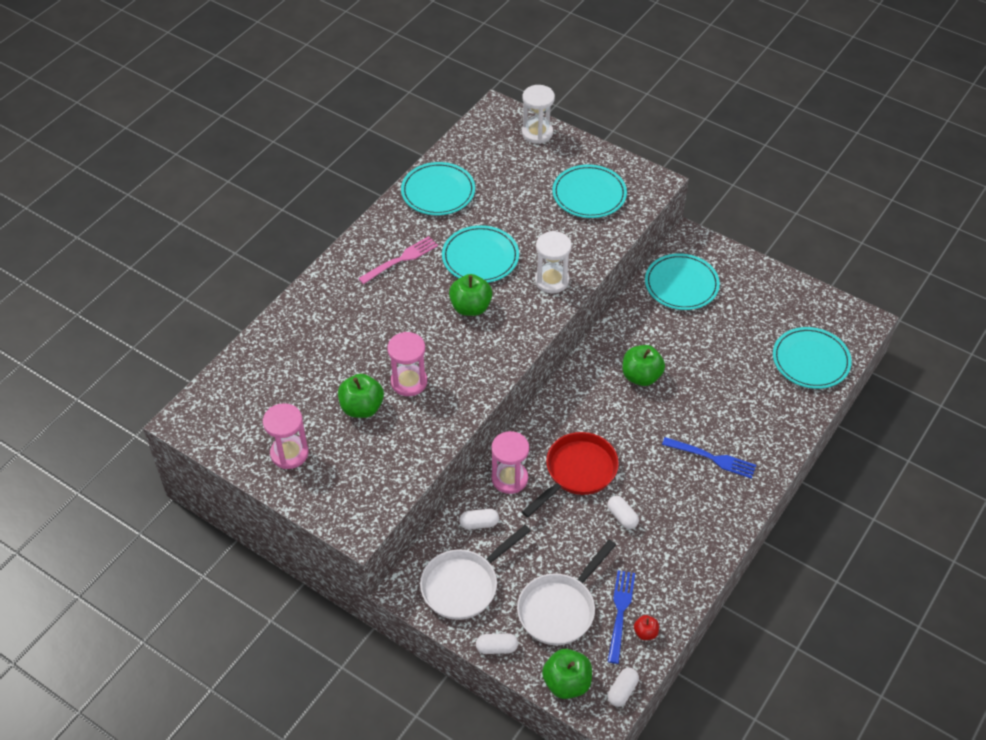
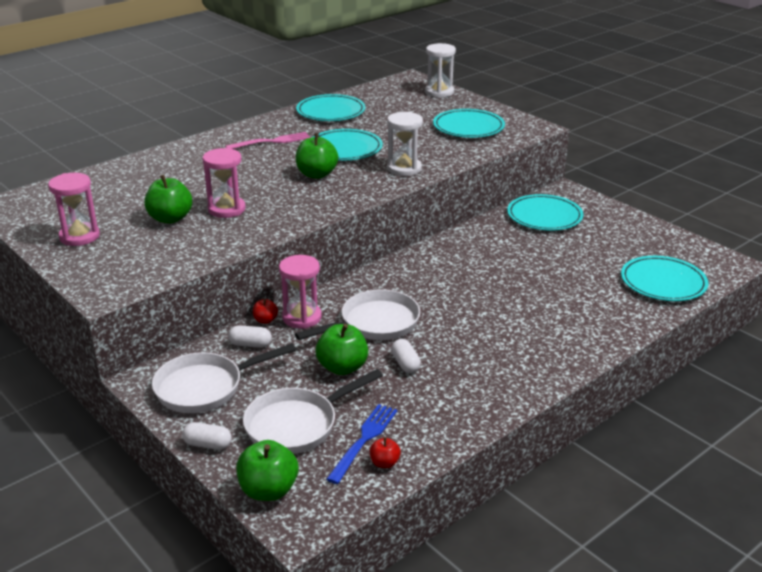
camera: 15 degrees right, 20 degrees down
(478, 490) = (265, 320): none -> red apple
(577, 472) = (375, 324): red pan -> white pan
(622, 691) = (330, 511): white capsule -> none
(641, 376) = (475, 268): green apple -> green apple (342, 367)
(712, 458) = (526, 335): blue fork -> none

